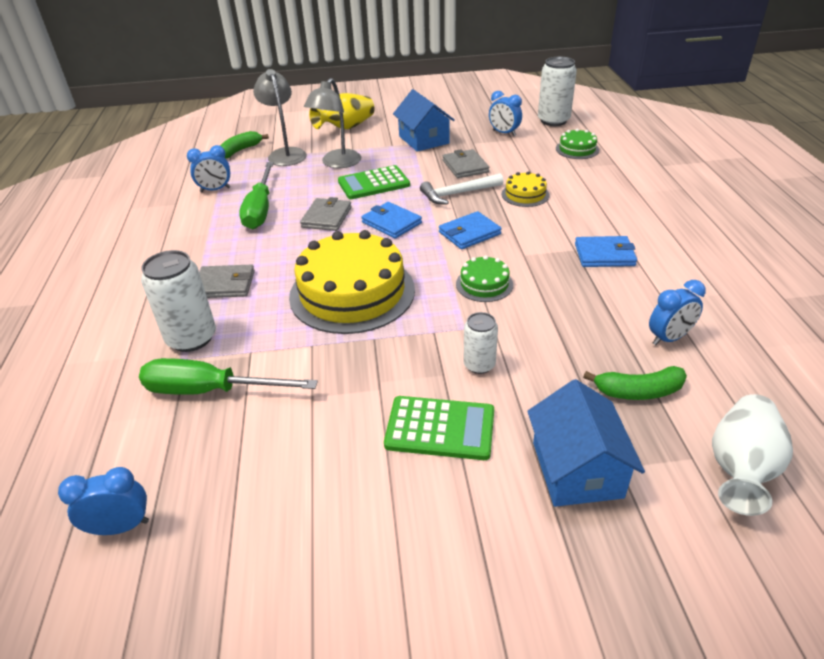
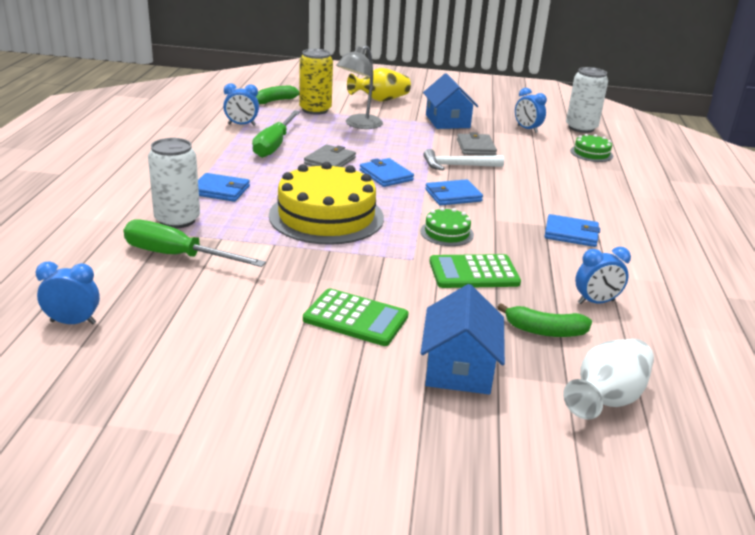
camera: 10 degrees right, 10 degrees down
(224, 284) = (220, 190): grey wallet -> blue wallet
(285, 154) = (315, 110): grey lamp -> yellow can
(373, 183) = (384, 145): green calculator -> green calculator (473, 272)
(479, 365) = (412, 285): white can -> none
(525, 194) = (521, 177): yellow cake -> none

